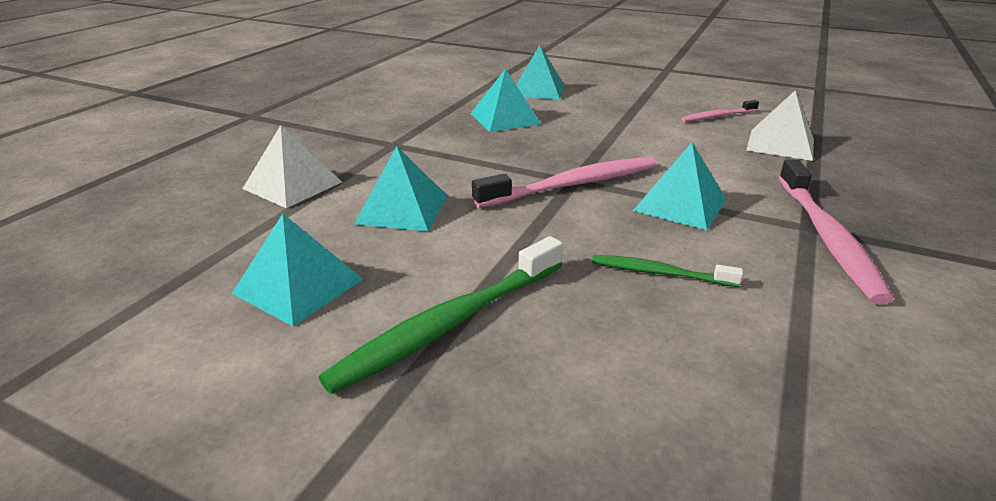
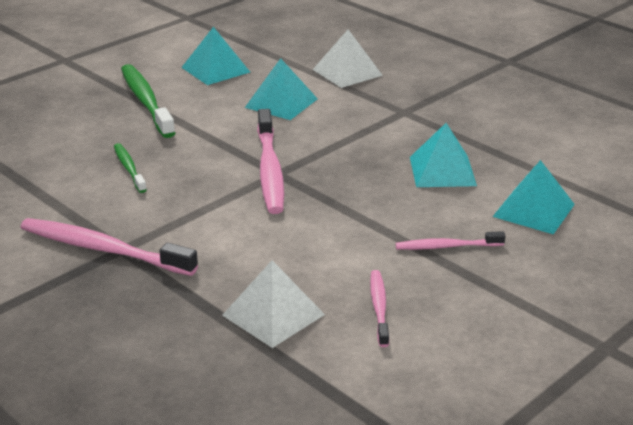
camera: 110 degrees right, 0 degrees up
(617, 107) = (446, 246): none -> pink toothbrush
(659, 273) = (129, 168): green toothbrush -> green toothbrush turned 60 degrees counterclockwise
(680, 204) = (201, 206): turquoise pyramid -> none

